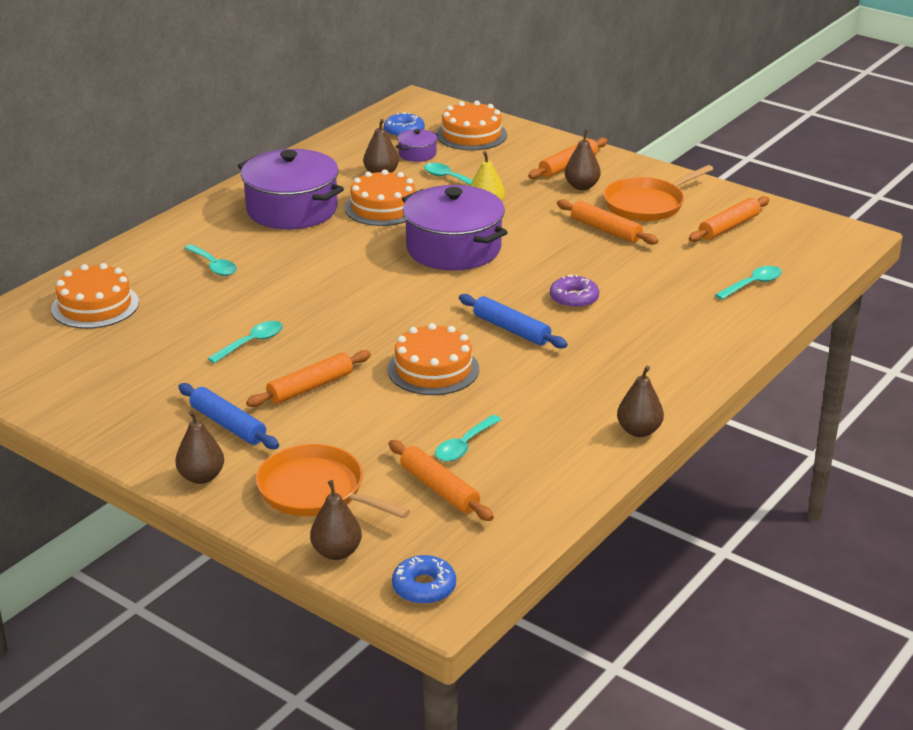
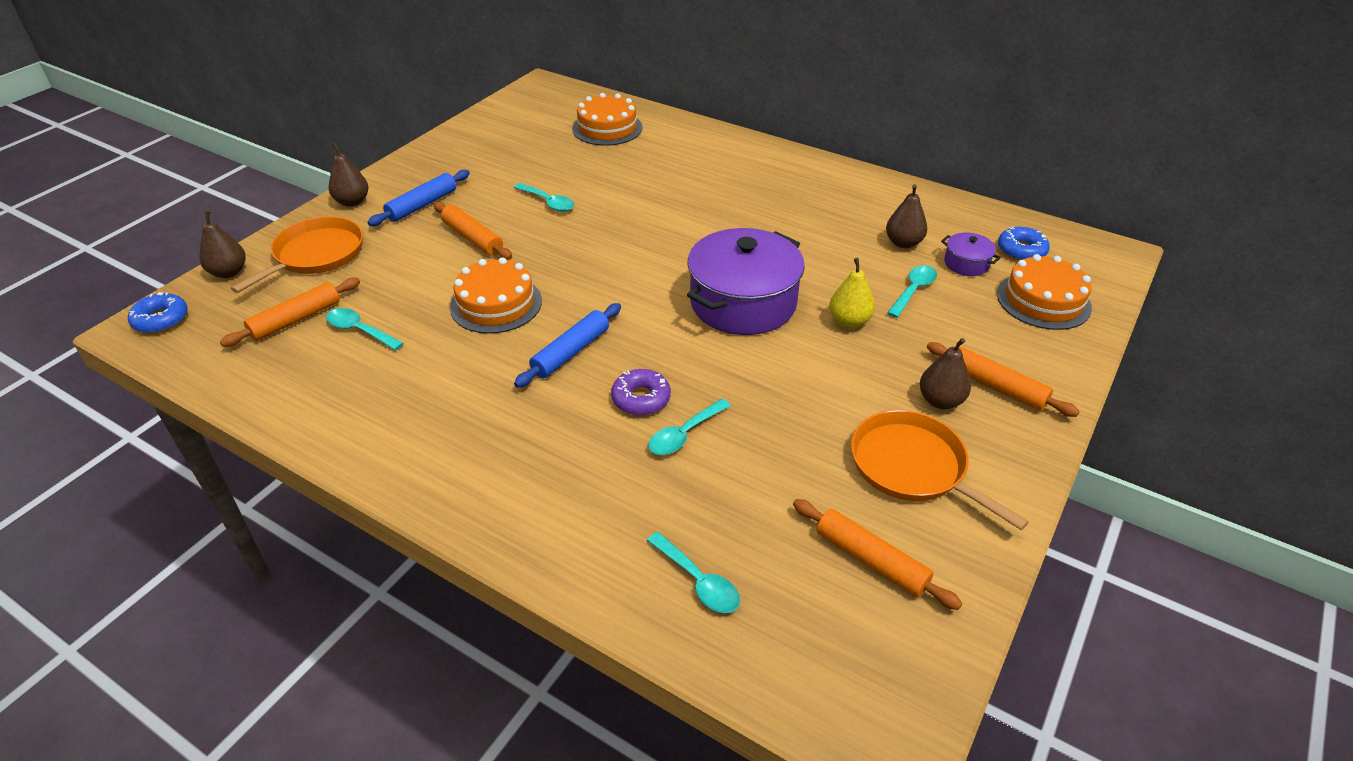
camera: 85 degrees right, 10 degrees up
(213, 266) = (680, 170): turquoise spoon -> turquoise spoon (684, 434)
(292, 209) = (800, 197): purple pot -> none
(383, 207) = (824, 250): orange cake -> none
(606, 230) = (822, 425): orange rolling pin -> none
(639, 431) = (355, 454): brown pear -> none

